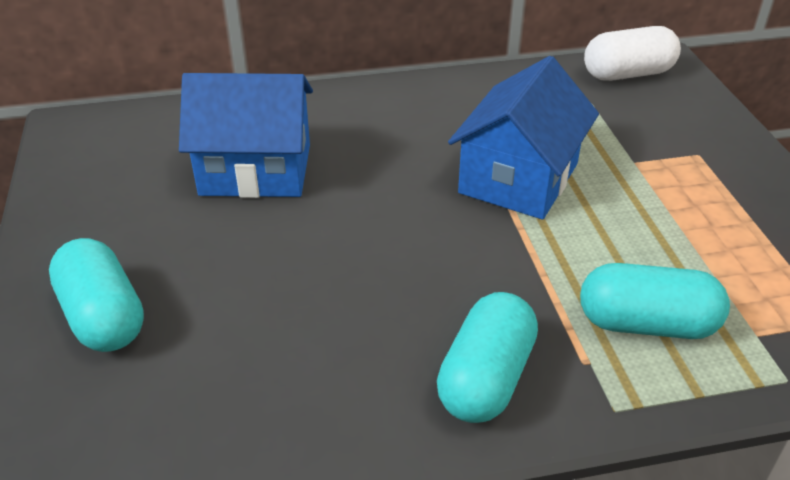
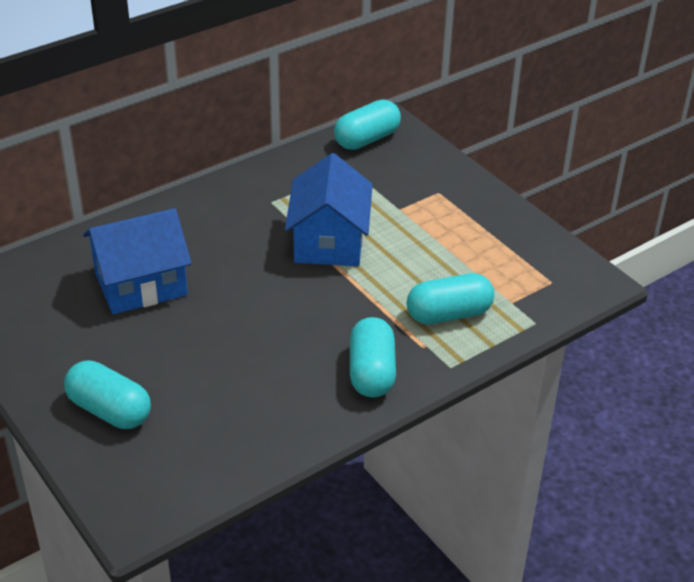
camera: 25 degrees left, 0 degrees up
(627, 74) = (367, 139): white capsule -> turquoise capsule

